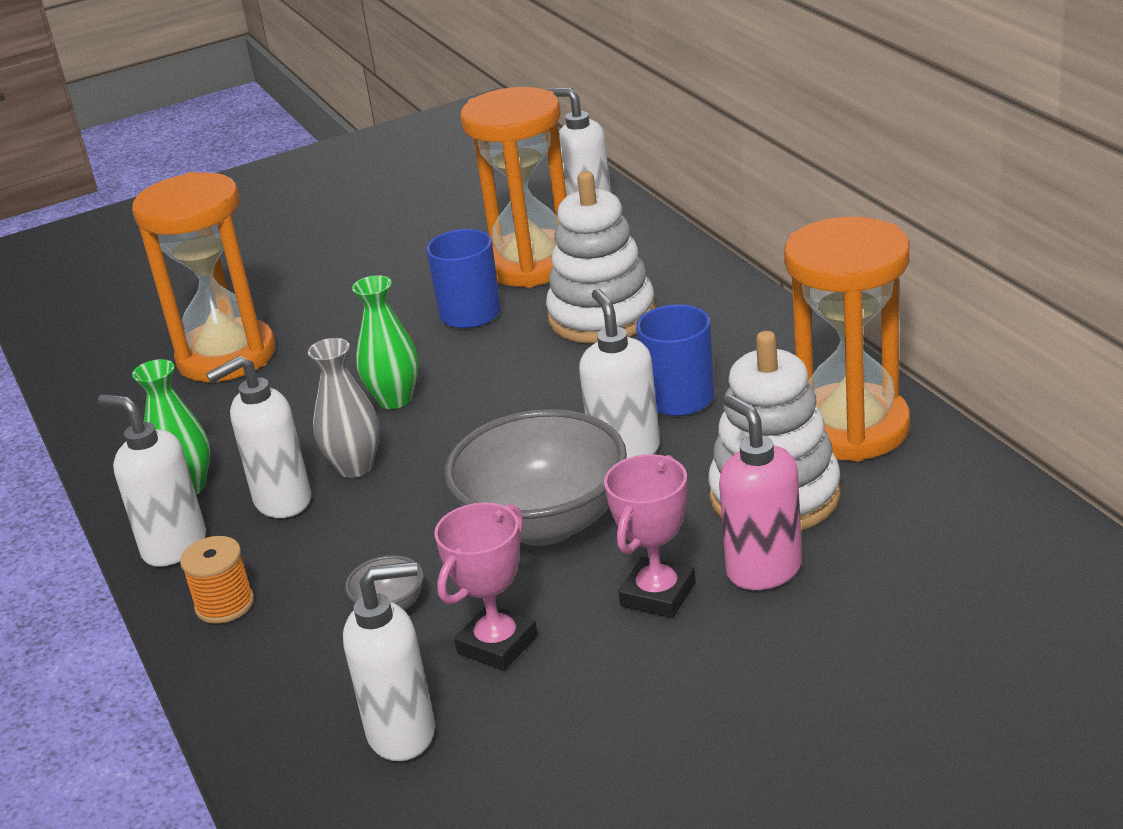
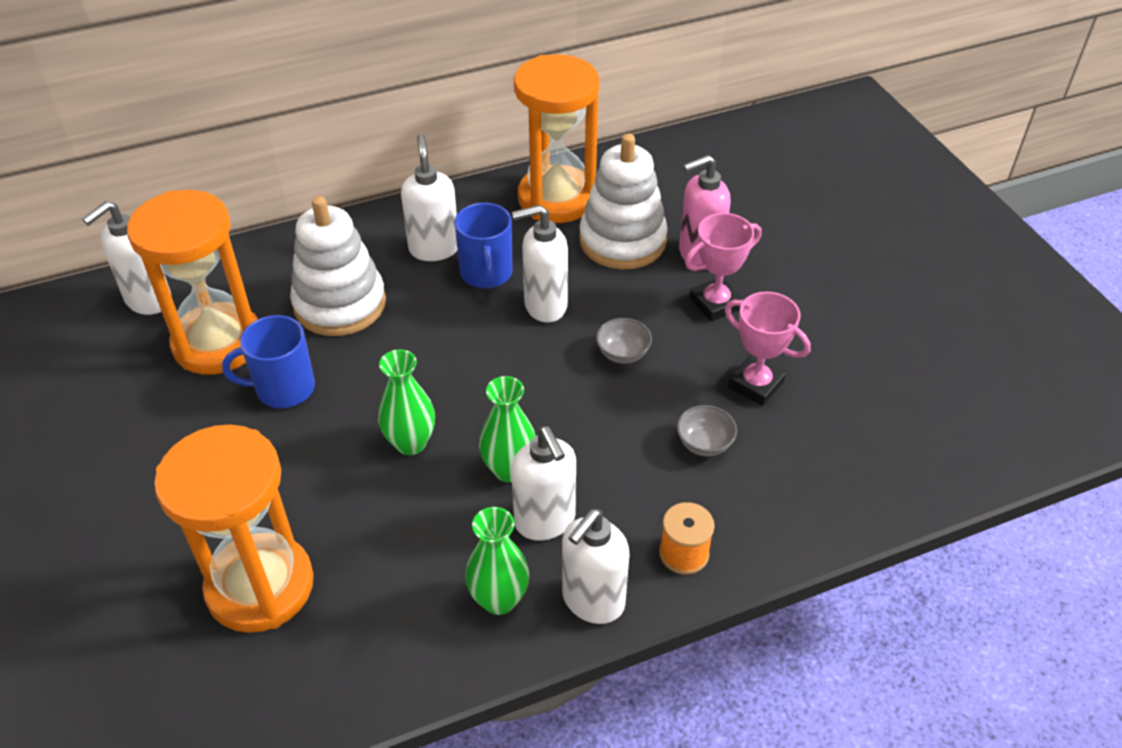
camera: 90 degrees left, 15 degrees up
(355, 467) = (509, 469): grey vase -> green vase
(403, 733) = (842, 436): white soap dispenser -> white soap dispenser (434, 248)
(544, 523) = (623, 354): grey bowl -> grey bowl, size x0.42
(658, 595) = (715, 303): pink trophy -> pink trophy turned 60 degrees counterclockwise

